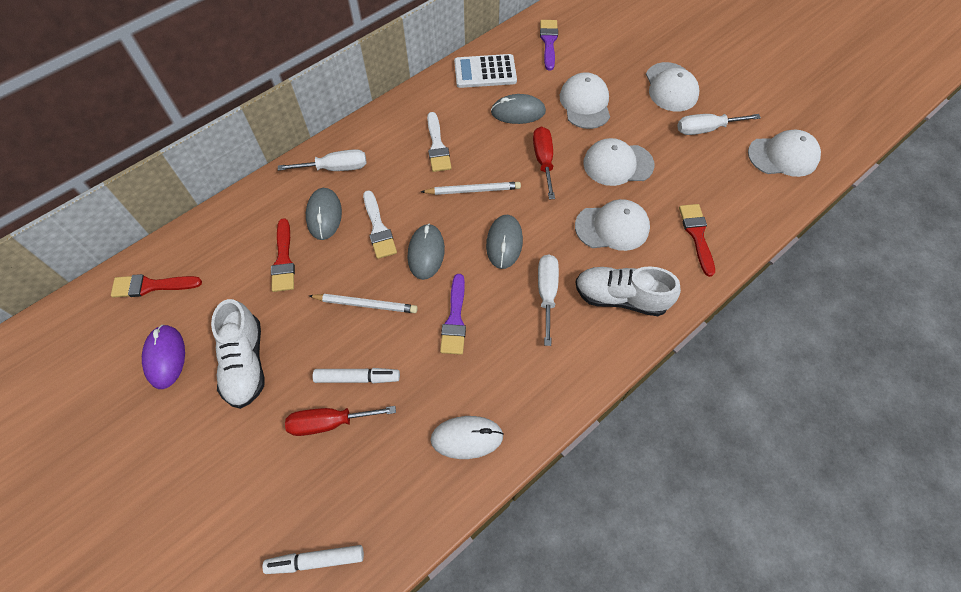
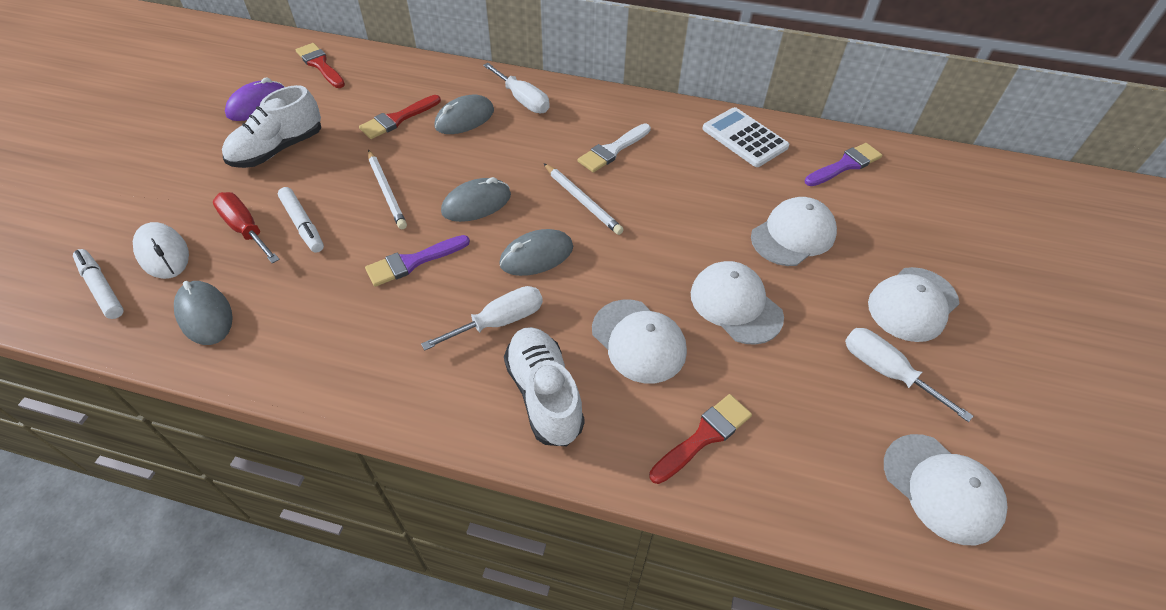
camera: 55 degrees right, 10 degrees down
(378, 228) = (478, 158): white brush -> none
(467, 438) = (278, 337): white mouse -> white mouse (163, 253)
(518, 112) = (719, 186): grey mouse -> grey mouse (205, 315)
(543, 161) = (674, 237): red screwdriver -> none

